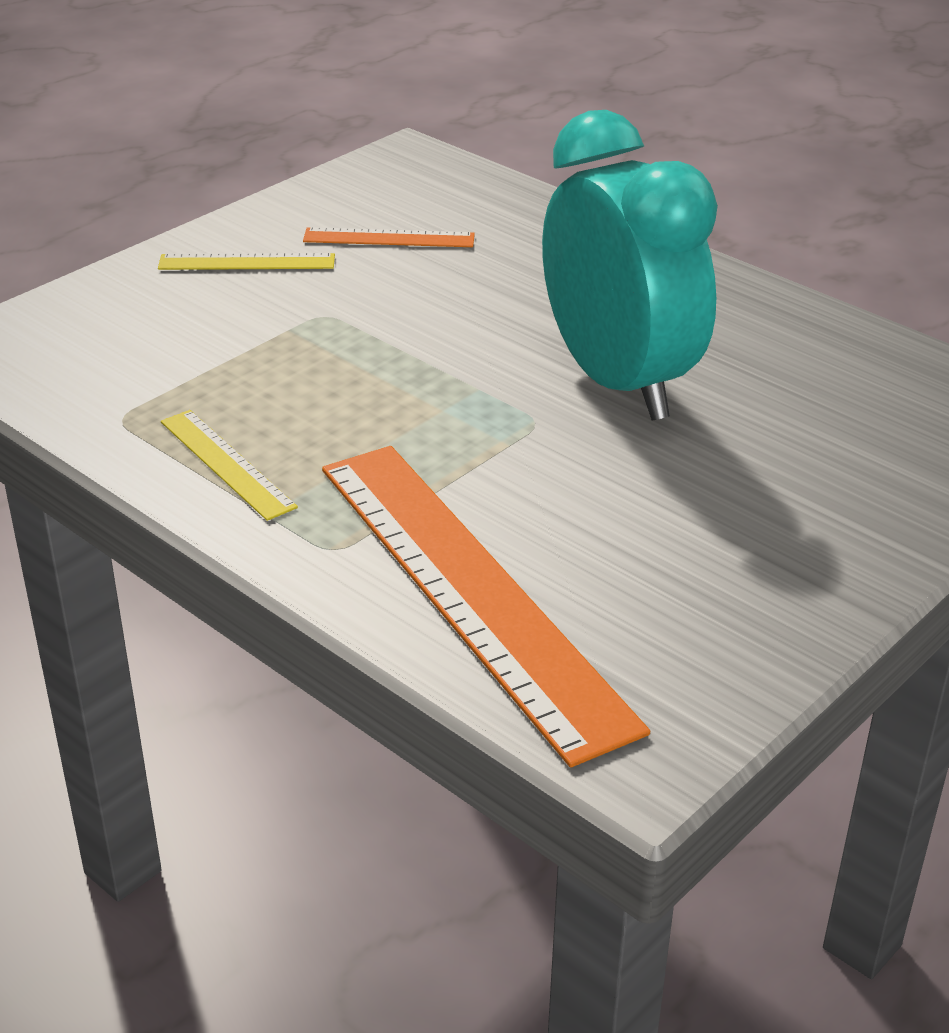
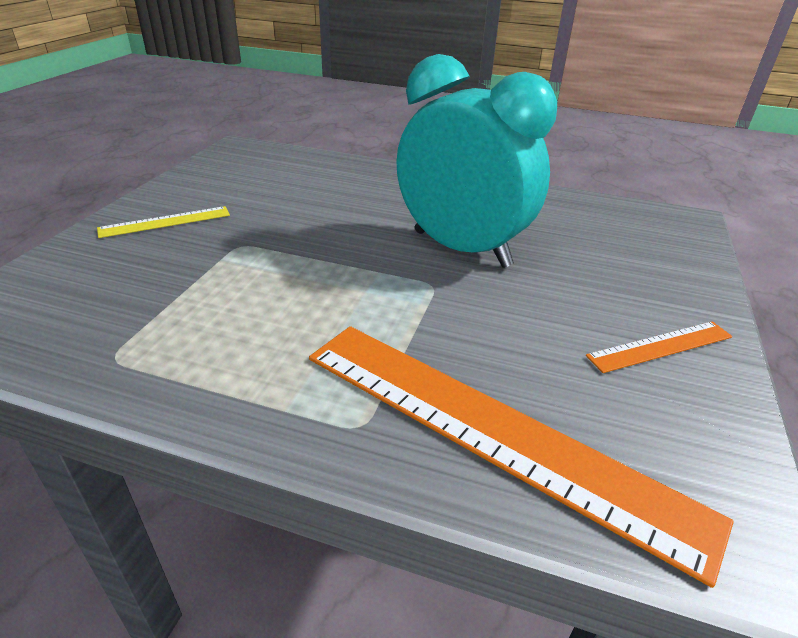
camera: 25 degrees left, 0 degrees up
(226, 463) = (227, 374): yellow ruler -> none
(389, 238) = (256, 192): orange ruler -> orange ruler (660, 346)

